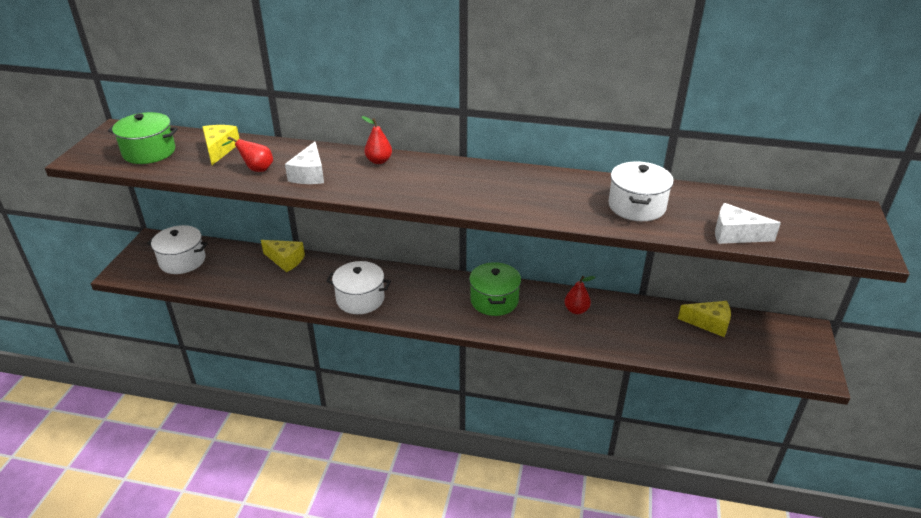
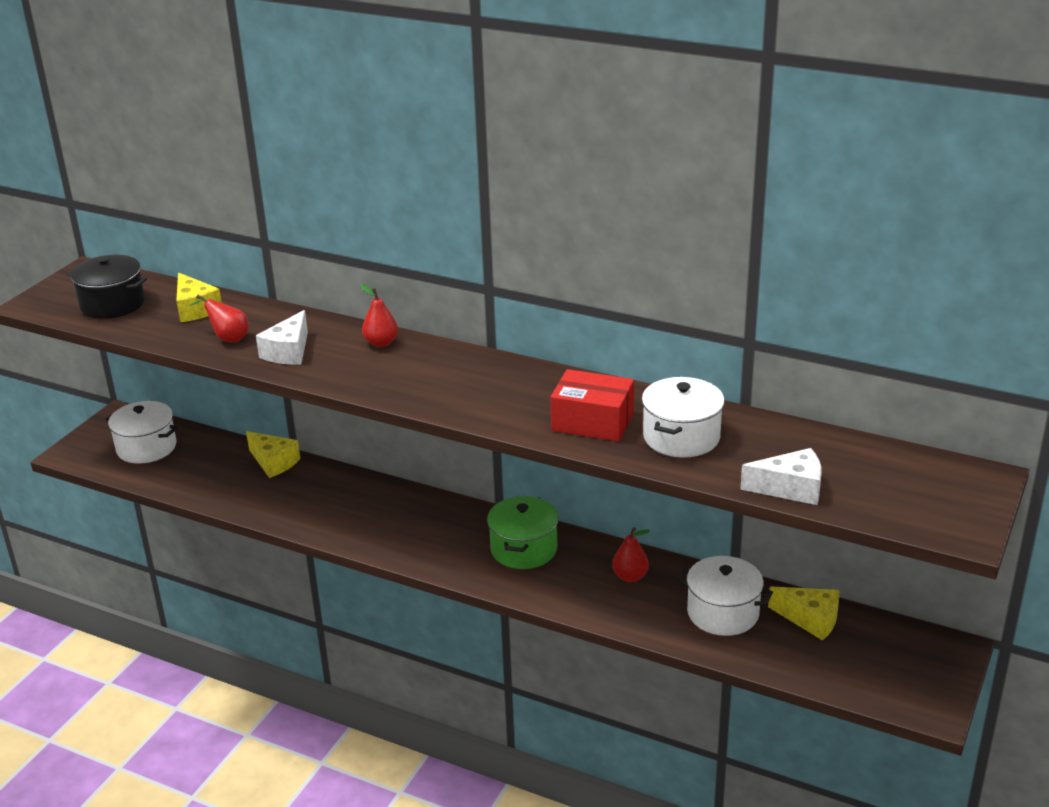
camera: 15 degrees right, 5 degrees down
(149, 152) = (112, 304): green pot -> black pot
(219, 149) = (195, 309): yellow cheese -> yellow cheese turned 135 degrees clockwise
(360, 299) = (349, 524): white pot -> white pot (723, 613)
(567, 202) = (592, 422): none -> red box
(735, 234) = (790, 488): white cheese -> white cheese turned 150 degrees clockwise

